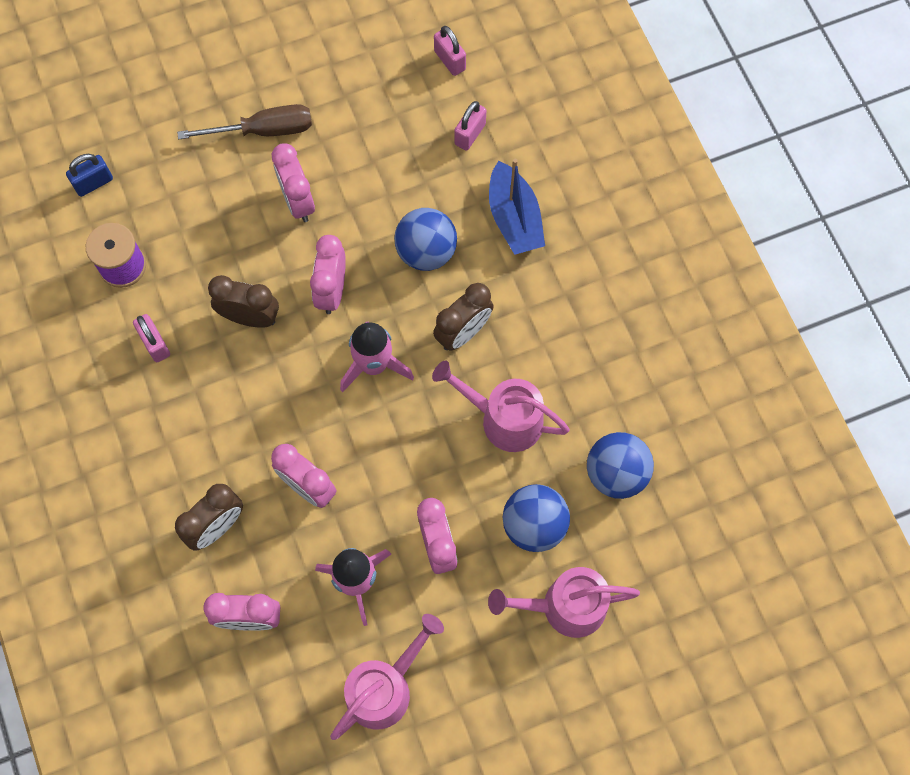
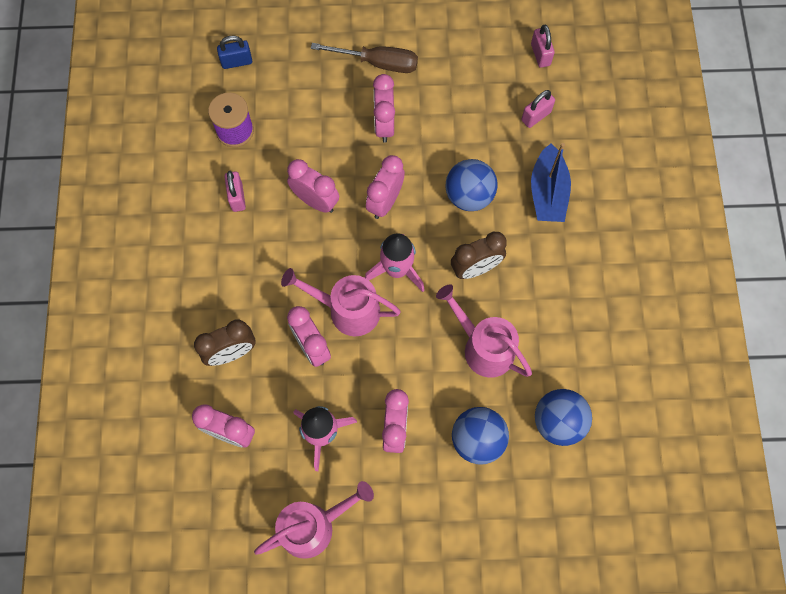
camera: 20 degrees right, 0 degrees up
(250, 317) = (315, 201): brown clock -> pink clock
(564, 607) = (478, 514): pink watering can -> pink watering can (347, 310)

